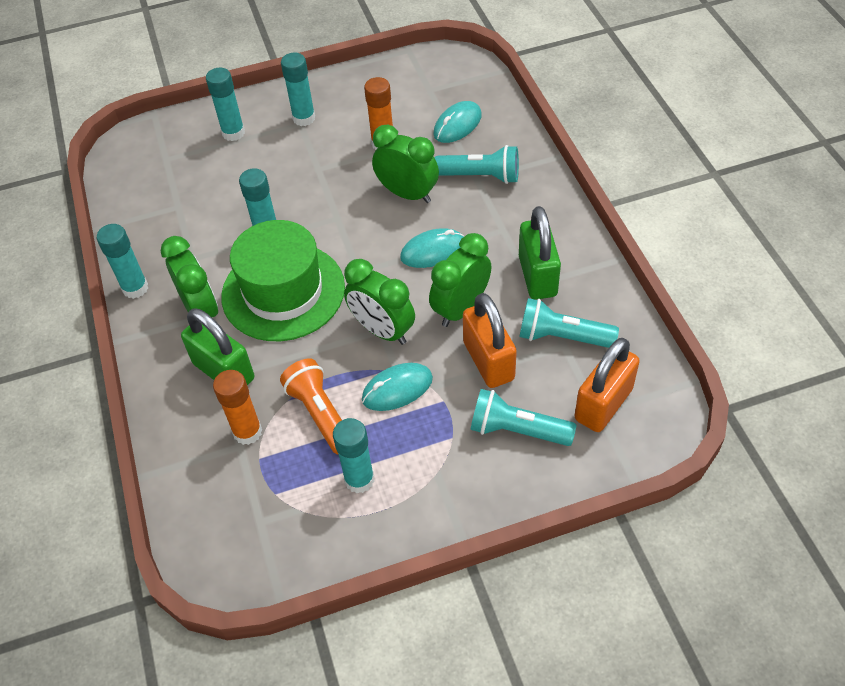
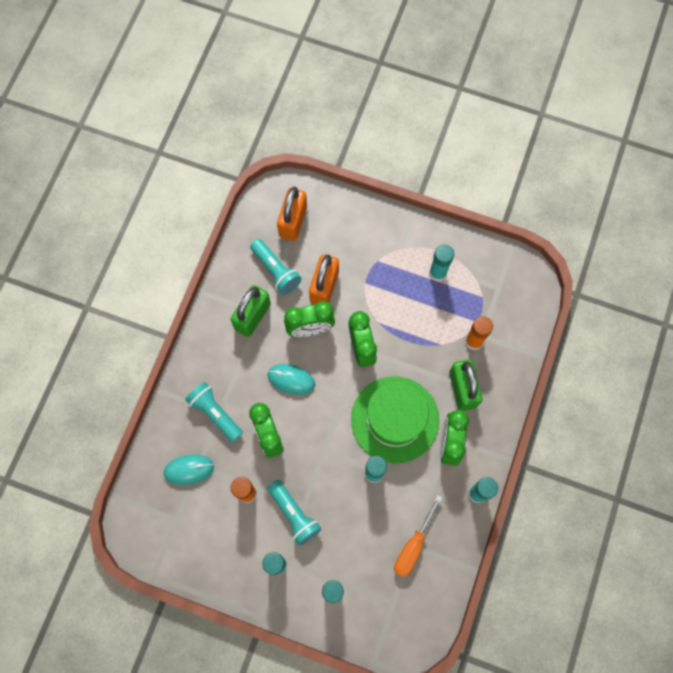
camera: 145 degrees left, 20 degrees up
(177, 207) = (413, 546): none -> orange screwdriver
(320, 414) = (430, 323): orange flashlight -> none
(397, 389) = (382, 307): turquoise mouse -> none
(517, 430) = (344, 240): turquoise flashlight -> turquoise flashlight (294, 514)
(603, 404) = (293, 221): orange padlock -> orange padlock turned 60 degrees counterclockwise

